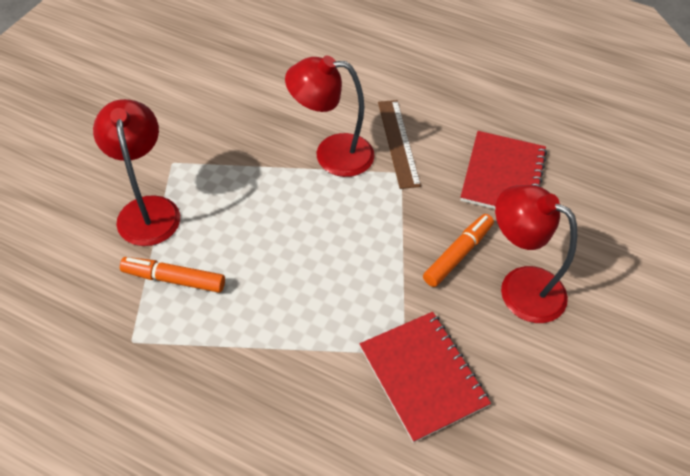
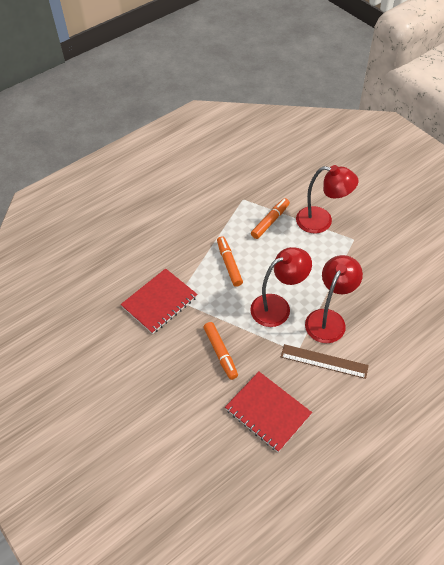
camera: 120 degrees right, 0 degrees up
(294, 305) = (229, 264): none -> orange marker
(422, 376) = (159, 302): red notebook -> red notebook turned 45 degrees counterclockwise
(520, 287) = (182, 374): red lamp -> red lamp (278, 306)

